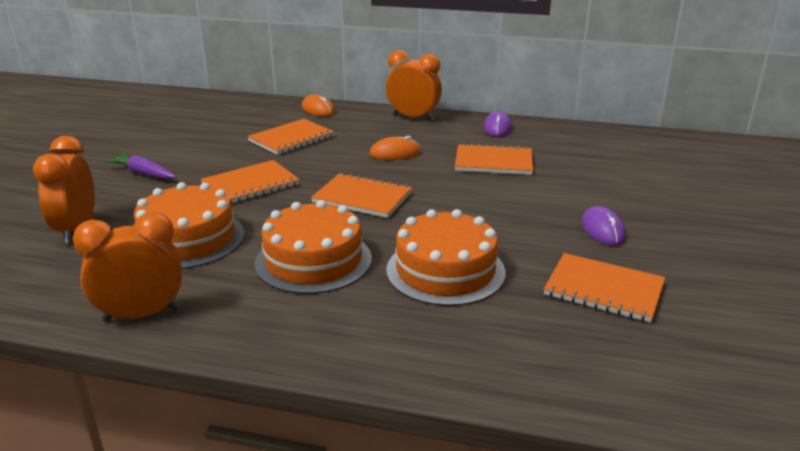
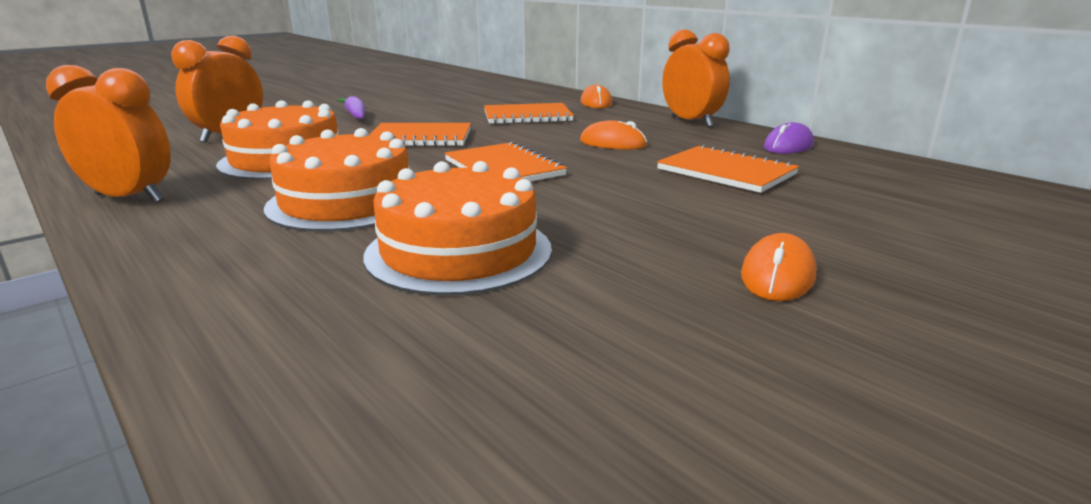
camera: 35 degrees right, 5 degrees down
(602, 230) = (777, 275): purple mouse -> orange mouse
(604, 289) = (647, 348): orange notebook -> none

